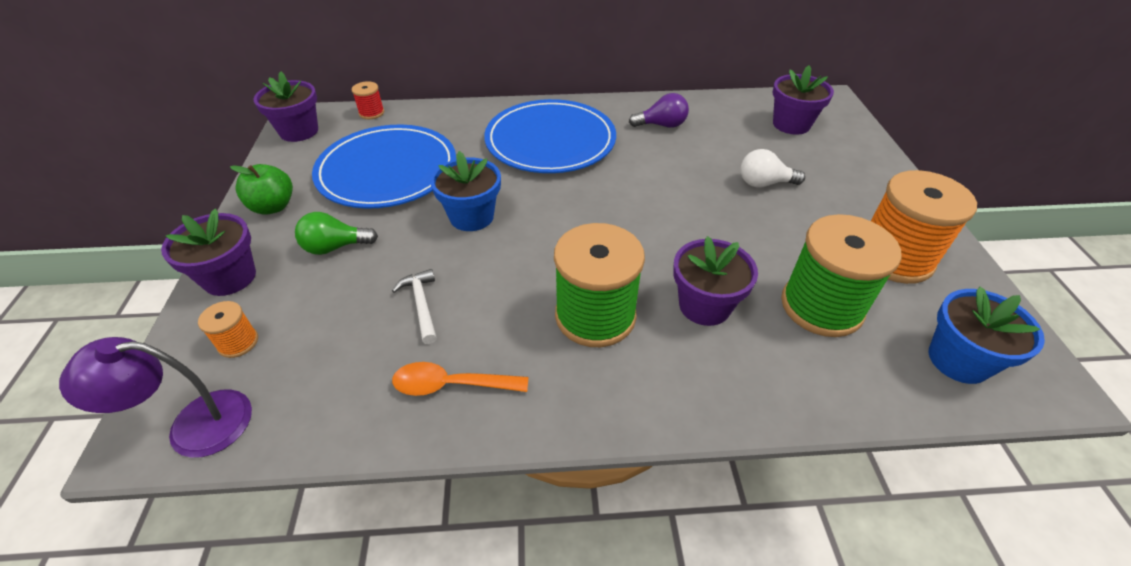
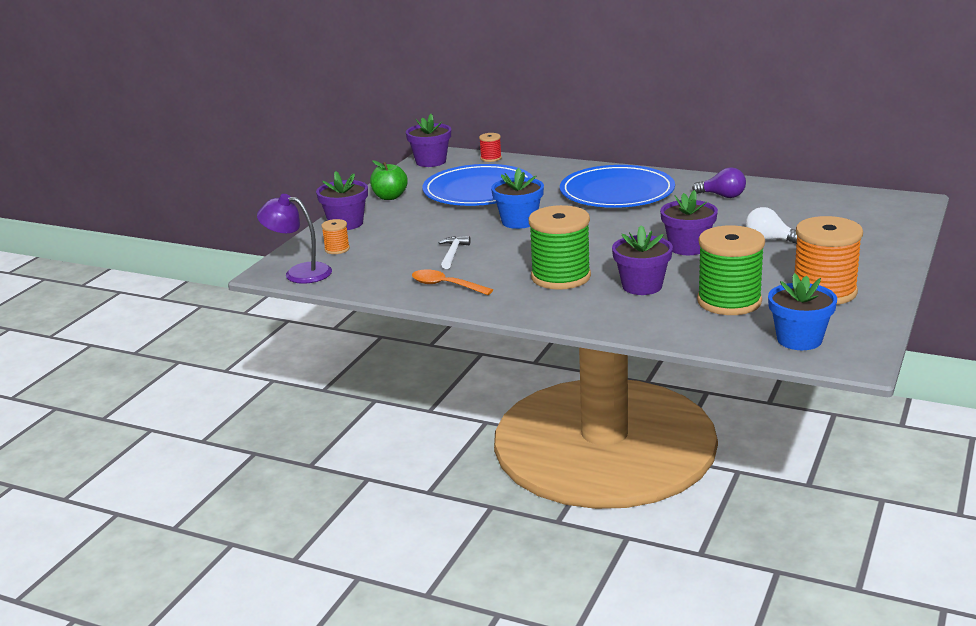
camera: 30 degrees right, 20 degrees down
(335, 247) = (417, 221): green light bulb -> none
(791, 124) = (845, 211): purple flower pot -> purple flower pot (688, 247)

